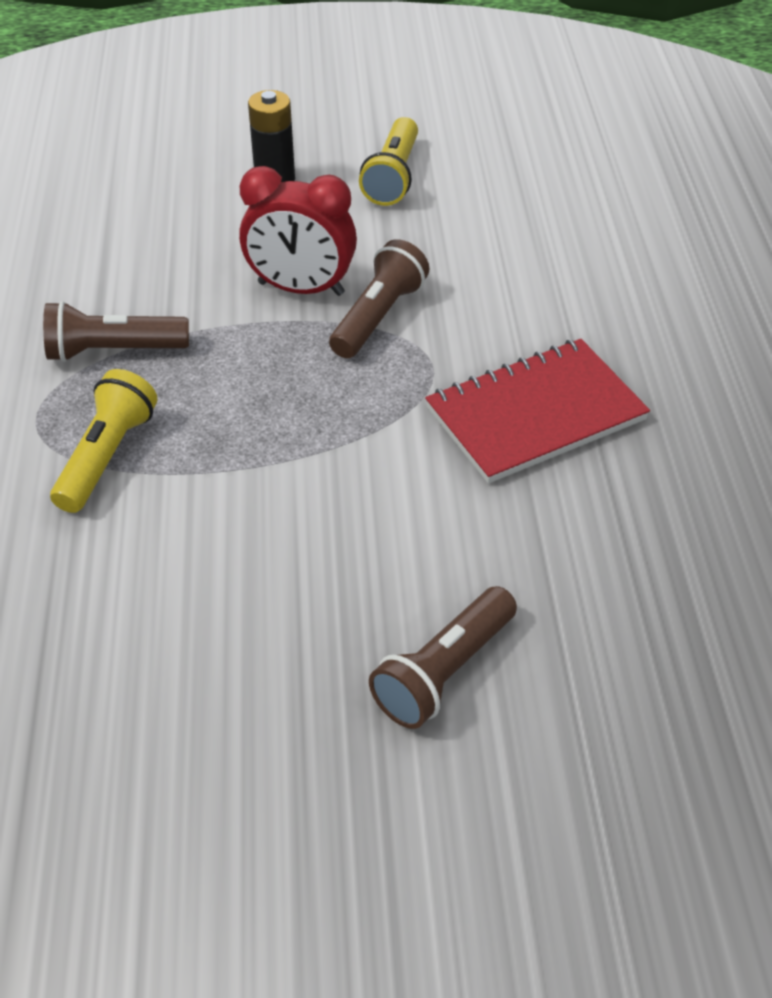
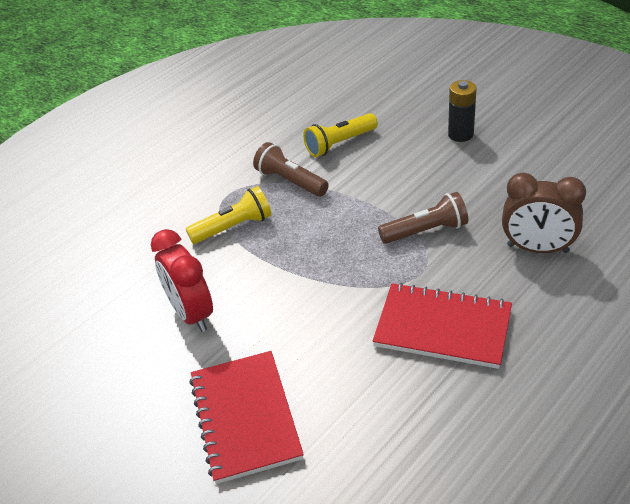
camera: 50 degrees right, 5 degrees down
(301, 289) = (406, 196): red clock -> red clock (191, 314)
(393, 177) = (525, 162): yellow flashlight -> yellow flashlight (340, 144)
(444, 672) = (245, 417): brown flashlight -> red notebook
(526, 268) = (537, 249): none -> brown clock

